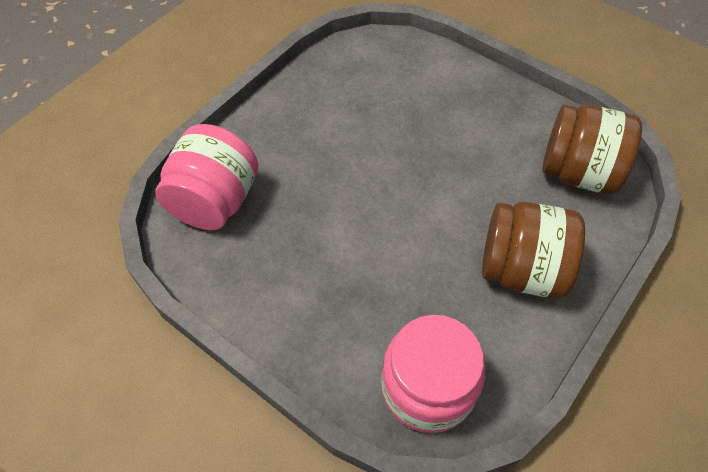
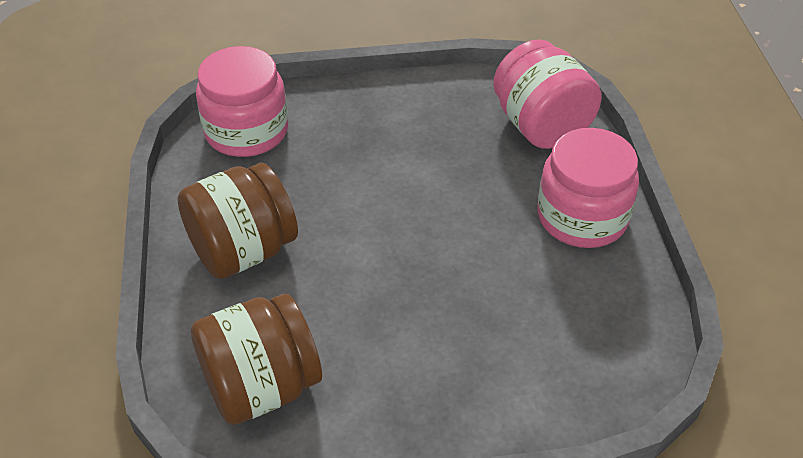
camera: 135 degrees right, 10 degrees down
(285, 125) = (582, 217): none -> pink jar

